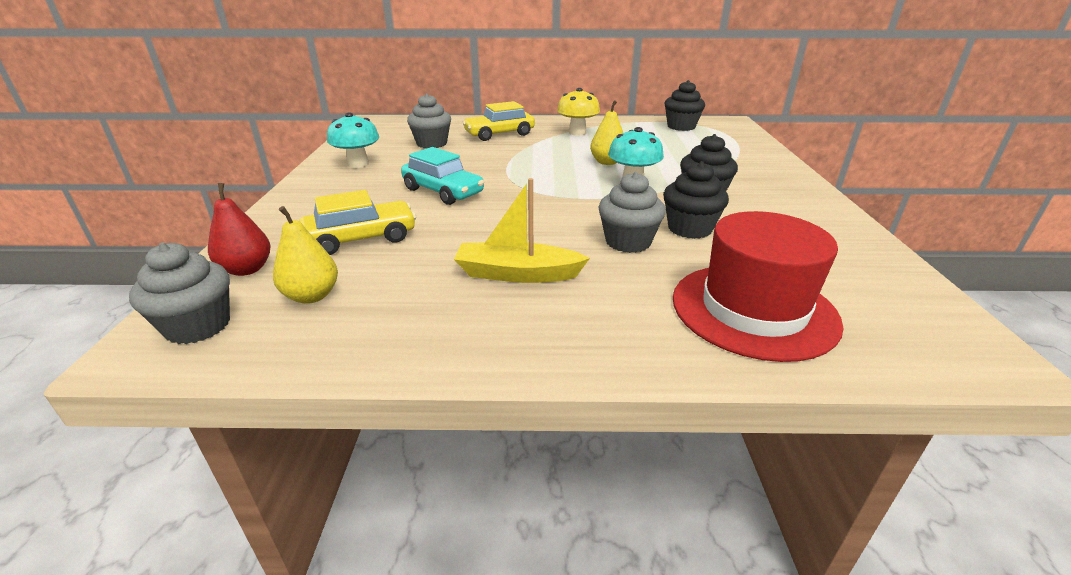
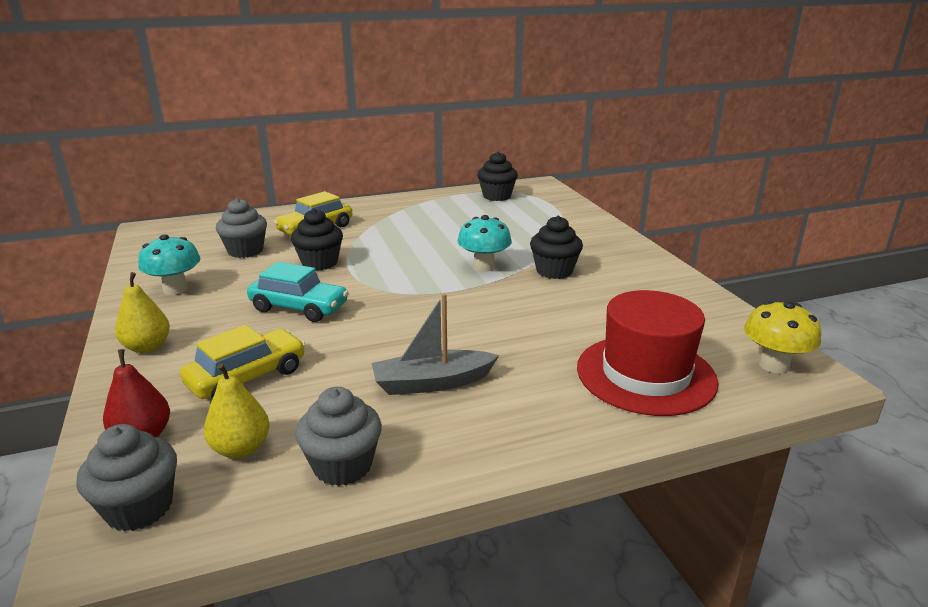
camera: 20 degrees left, 5 degrees down
(517, 274) = (432, 383): yellow boat -> grey boat
(577, 133) = (398, 216): yellow mushroom -> yellow mushroom (773, 365)
(607, 162) = (448, 248): yellow pear -> yellow pear (147, 347)
(628, 242) = (513, 331): grey cupcake -> grey cupcake (343, 466)
(689, 229) = (559, 308): black cupcake -> black cupcake (319, 263)

